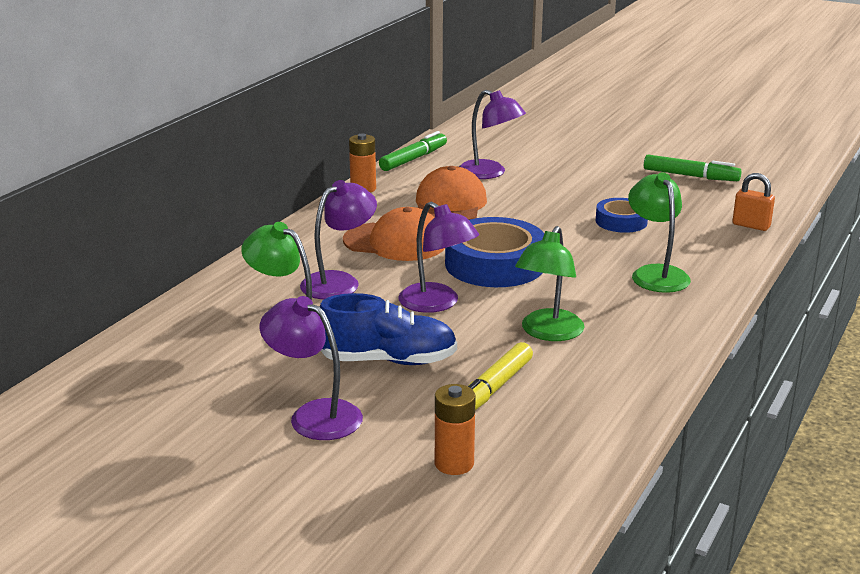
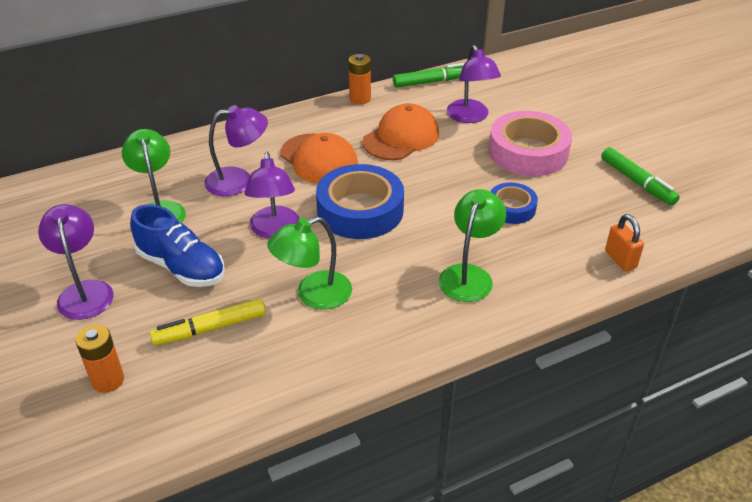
camera: 35 degrees right, 15 degrees up
(576, 182) = (528, 152): none -> pink tape

